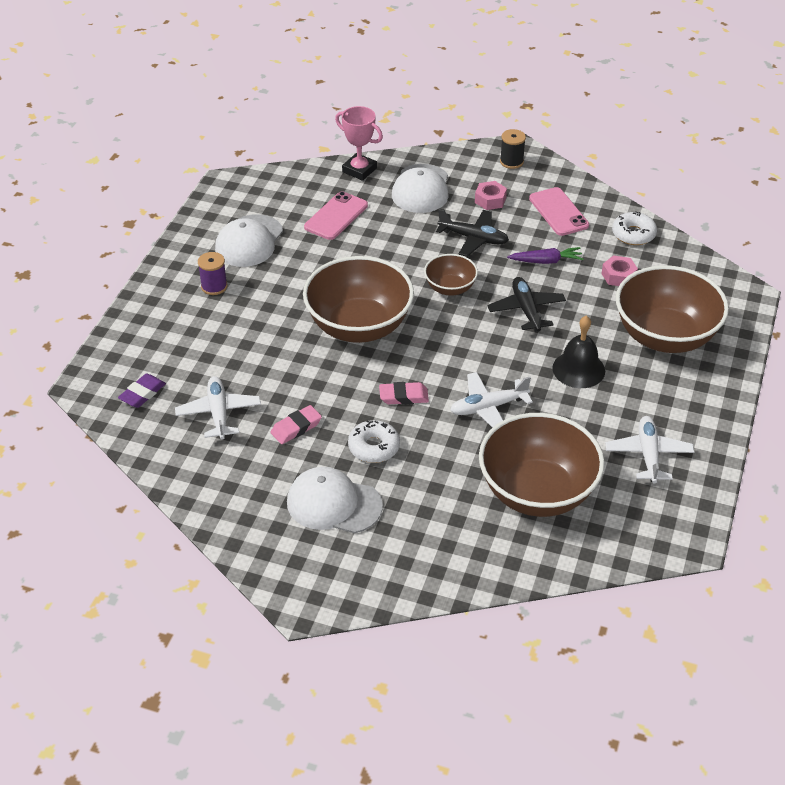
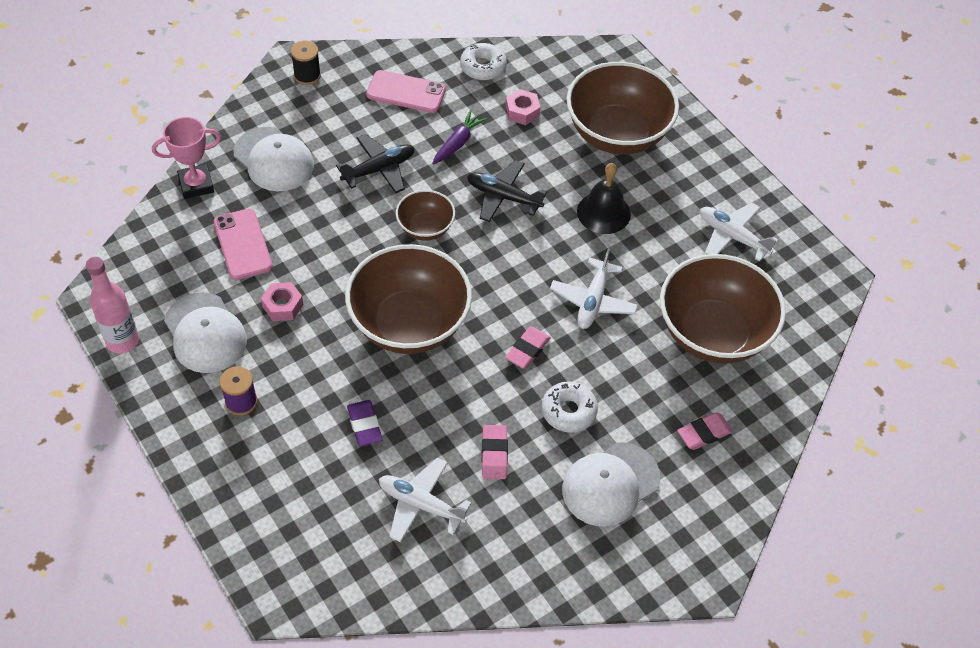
camera: 55 degrees left, 10 degrees up
(142, 393) = (335, 553): purple eraser -> purple eraser (364, 425)
(206, 212) = (123, 341): none -> pink bottle
(435, 535) = (704, 433): none -> pink eraser
(490, 200) = (341, 124): pink nut -> pink nut (283, 306)

